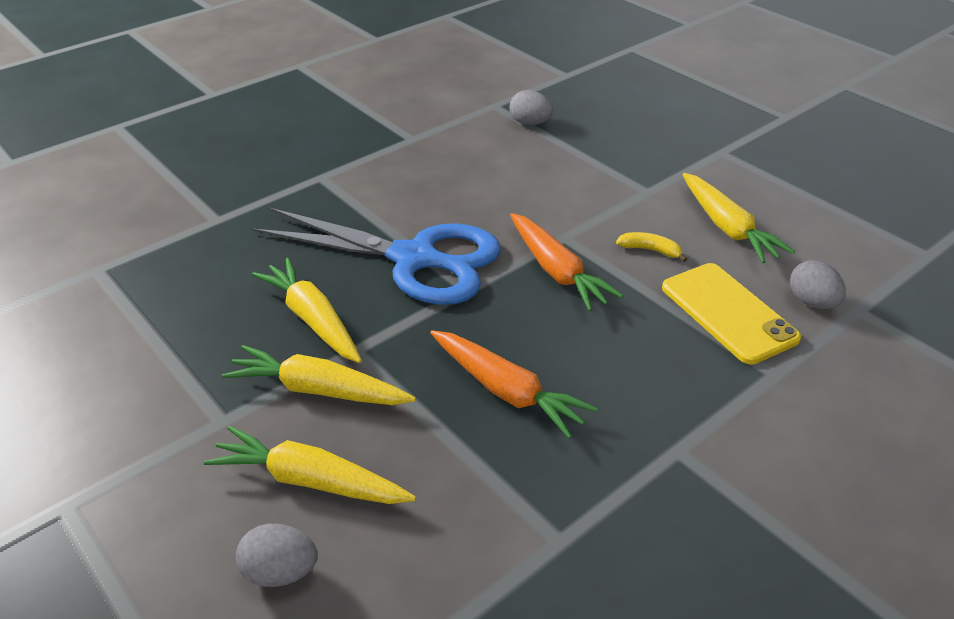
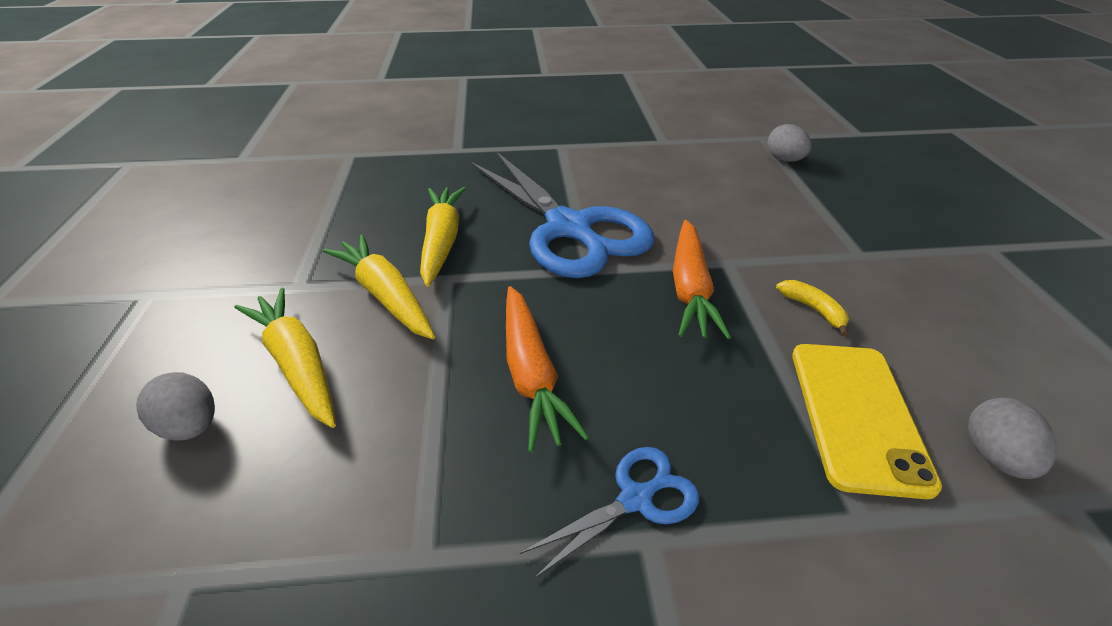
camera: 35 degrees right, 0 degrees up
(650, 433) = (635, 499): none -> blue scissors
(727, 227) = (934, 324): yellow carrot -> none

